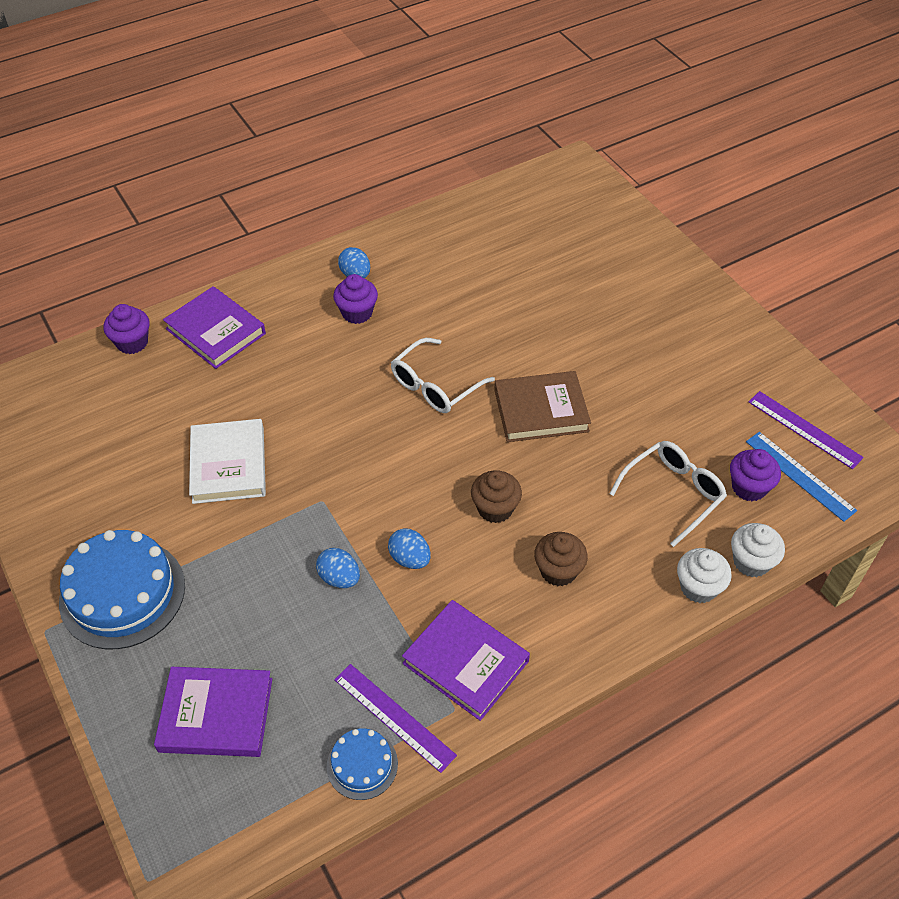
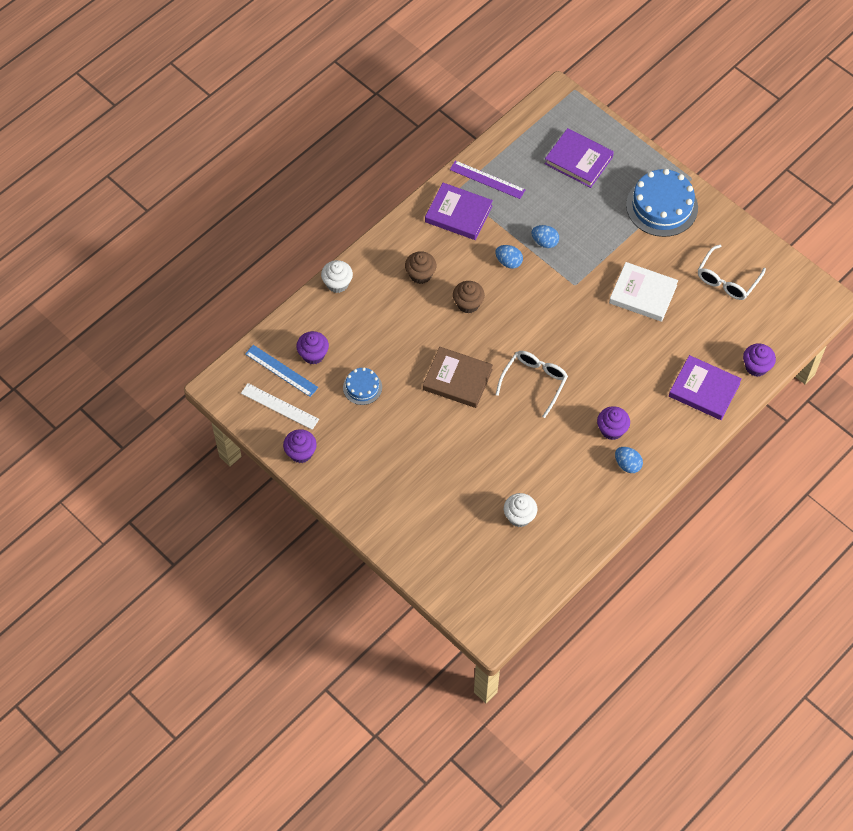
camera: 165 degrees right, 10 degrees up
(216, 714) = (578, 160): purple book -> purple book turned 45 degrees clockwise
(228, 465) = (643, 294): white book -> white book turned 45 degrees counterclockwise
(362, 764) = (495, 155): blue cake -> blue cake (362, 387)
(541, 410) = (457, 379): brown book -> brown book turned 45 degrees clockwise
(672, 494) = (361, 339): white glasses -> white glasses (727, 279)
(751, 562) = (308, 306): white cupcake -> white cupcake (519, 516)
(777, 368) = (301, 453): none -> purple cupcake
(804, 429) = (279, 406): purple ruler -> white ruler

